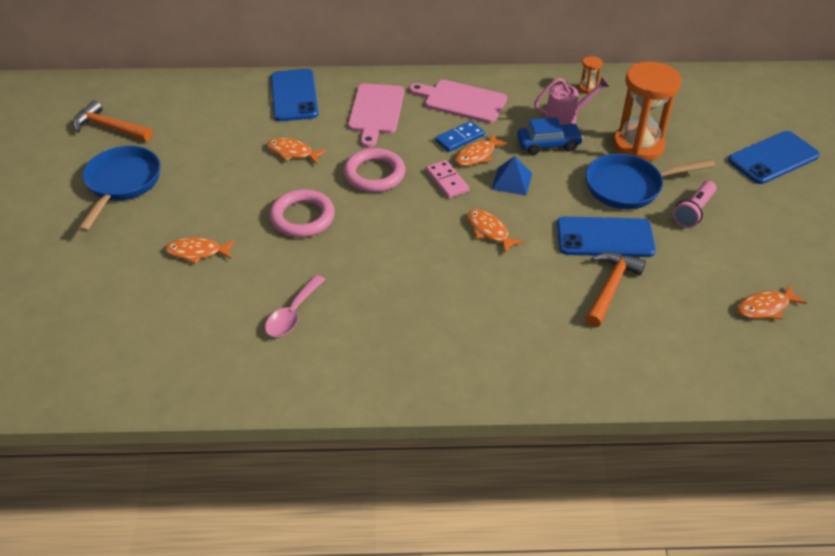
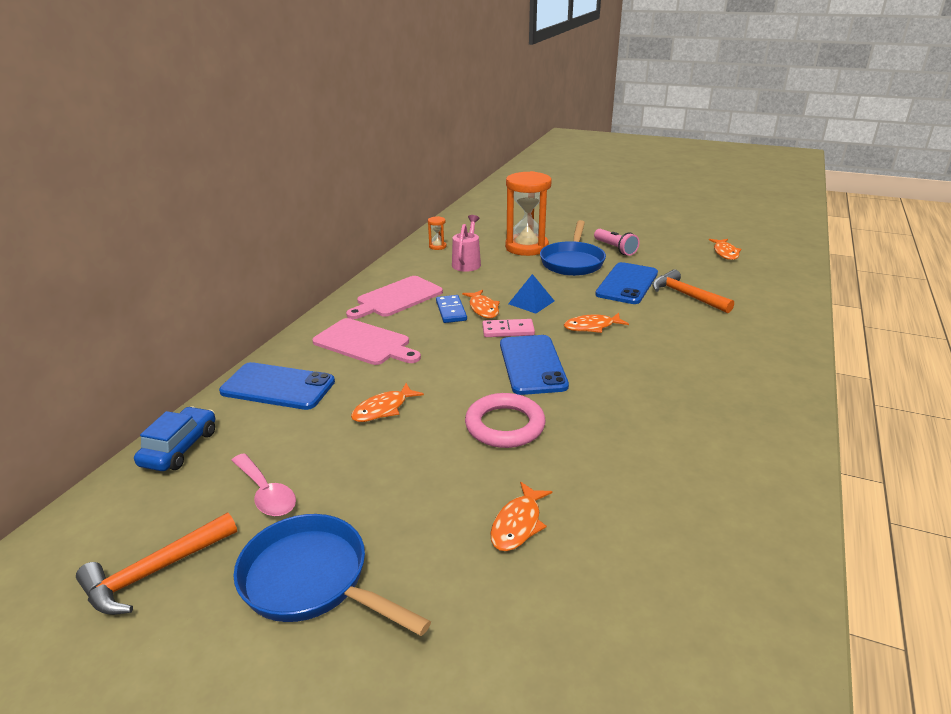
camera: 65 degrees left, 15 degrees down
(292, 314) = (665, 465): pink spoon -> pink spoon (266, 493)
(374, 174) = (467, 366): pink ring -> none
(548, 144) = (495, 277): blue car -> blue car (180, 448)
(773, 158) = (575, 214): blue phone -> blue phone (532, 365)

